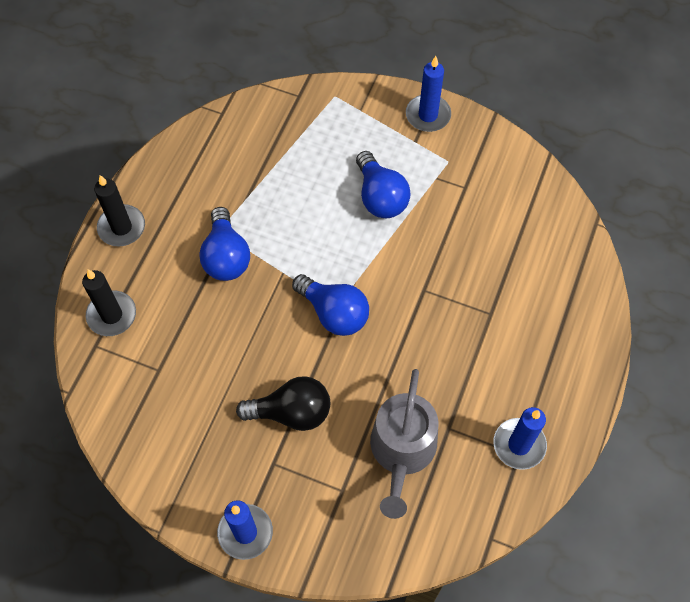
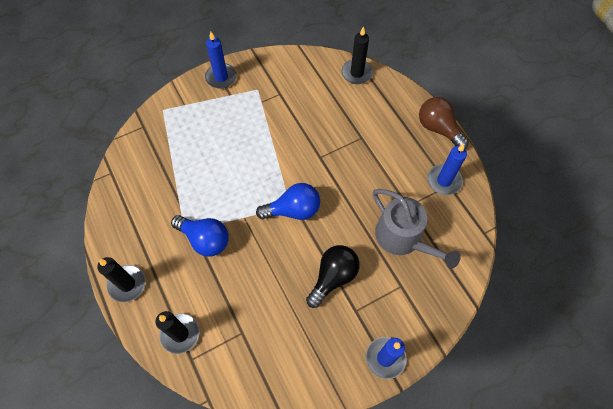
camera: 50 degrees left, 0 degrees up
(380, 197) = (246, 135): blue light bulb -> none
(574, 243) = (357, 73): none -> black candle
(586, 388) = (438, 128): none -> brown light bulb

